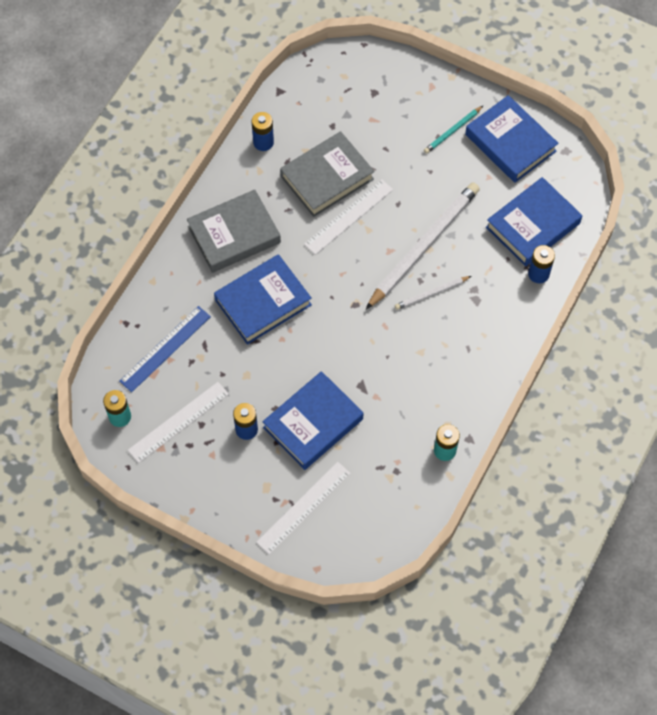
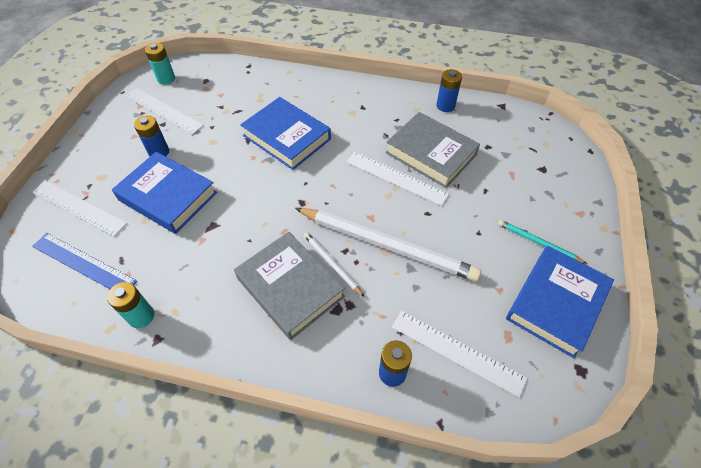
camera: 75 degrees right, 10 degrees down
(165, 348) = (230, 90): blue ruler -> blue ruler (83, 263)
(234, 235) = (347, 107): grey book -> grey book (290, 287)
(533, 225) = (457, 352): blue book -> white ruler

